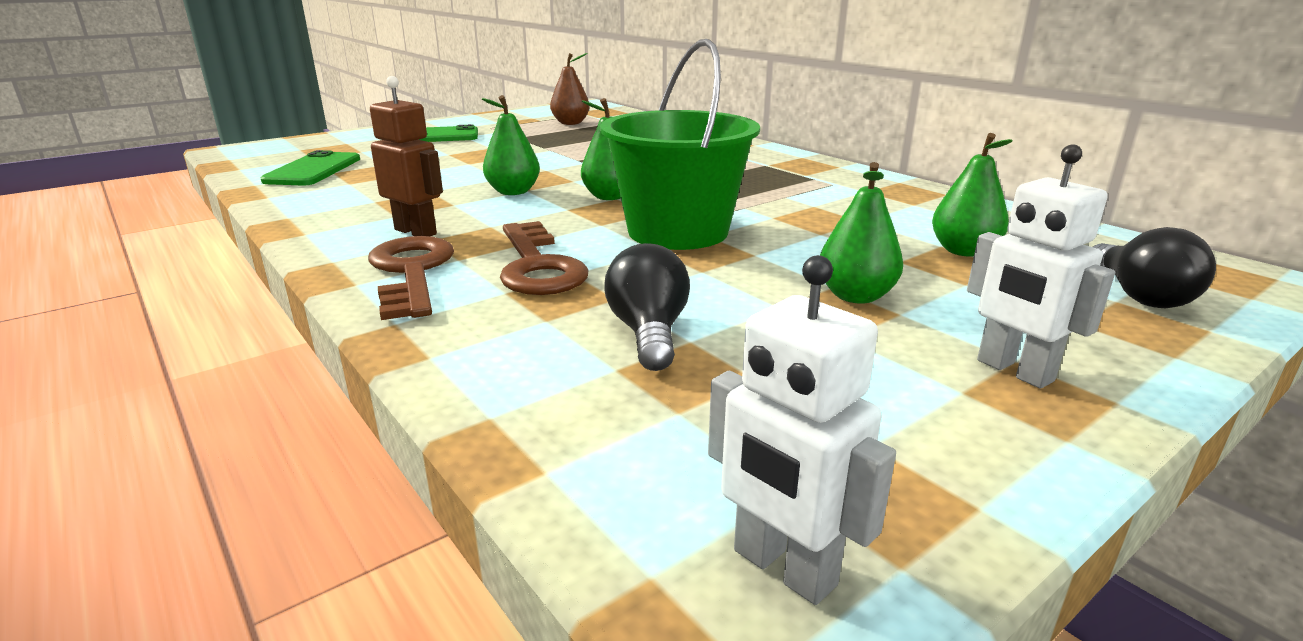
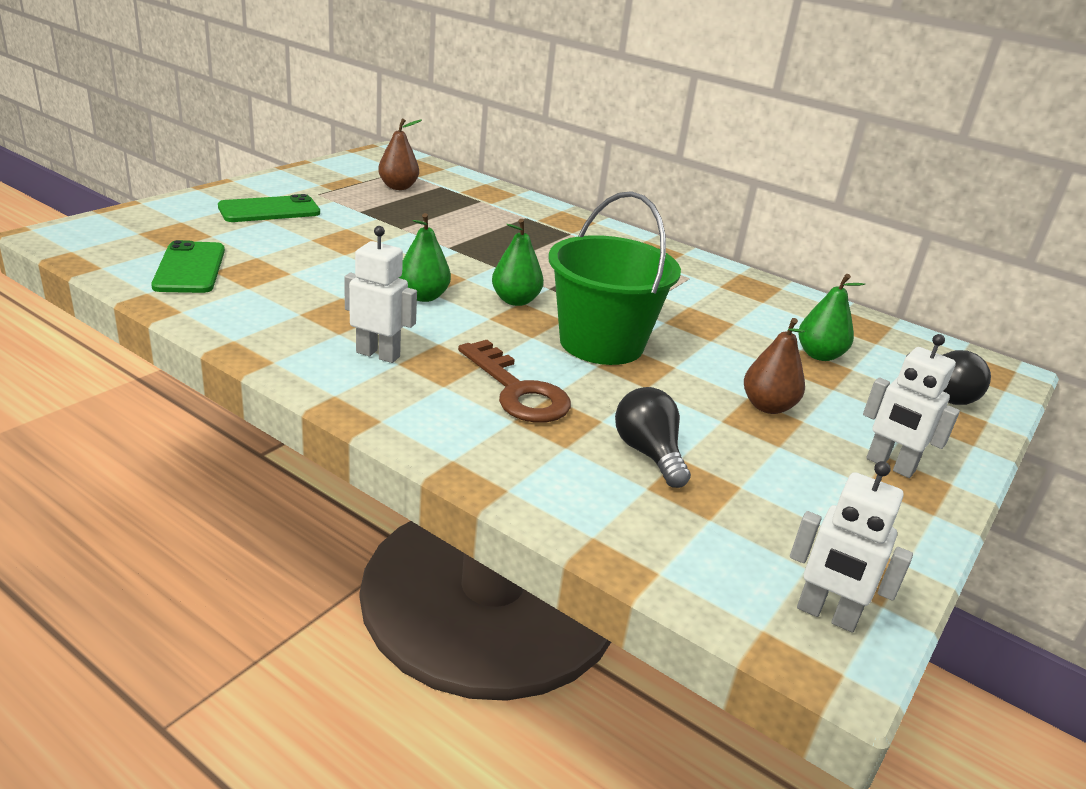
camera: 20 degrees left, 5 degrees up
(411, 272) = (418, 404): brown key -> none
(416, 232) = (378, 354): brown robot -> white robot
(855, 296) = (767, 406): green pear -> brown pear

